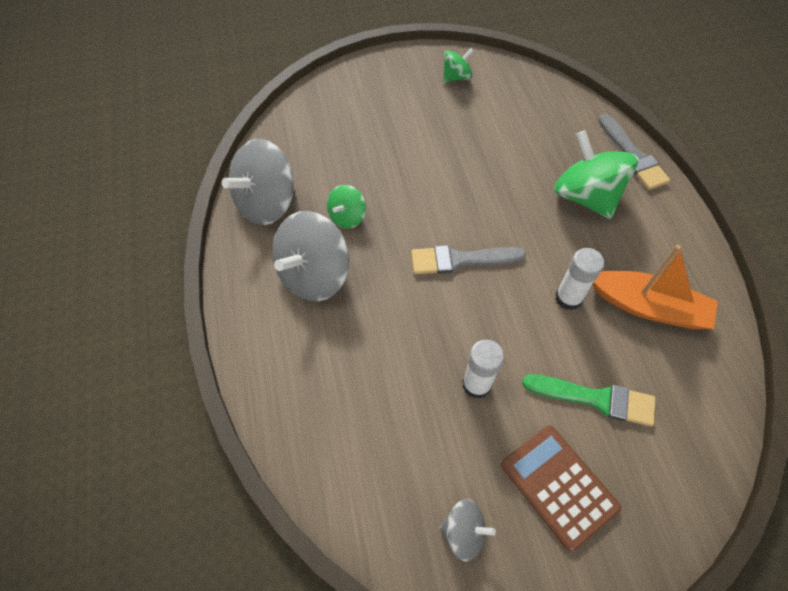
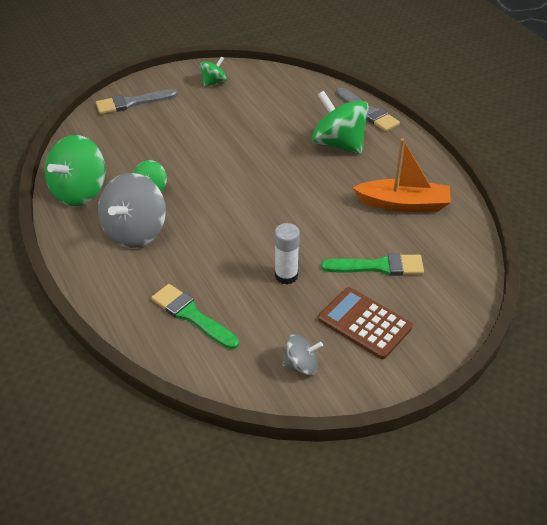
camera: 15 degrees left, 15 degrees down
(267, 203) = (79, 192): grey spinning top -> green spinning top
(349, 417) = (192, 315): none -> green brush
(460, 260) = (252, 201): grey brush -> grey brush (132, 103)
(568, 298) = (342, 209): white glue stick -> none

